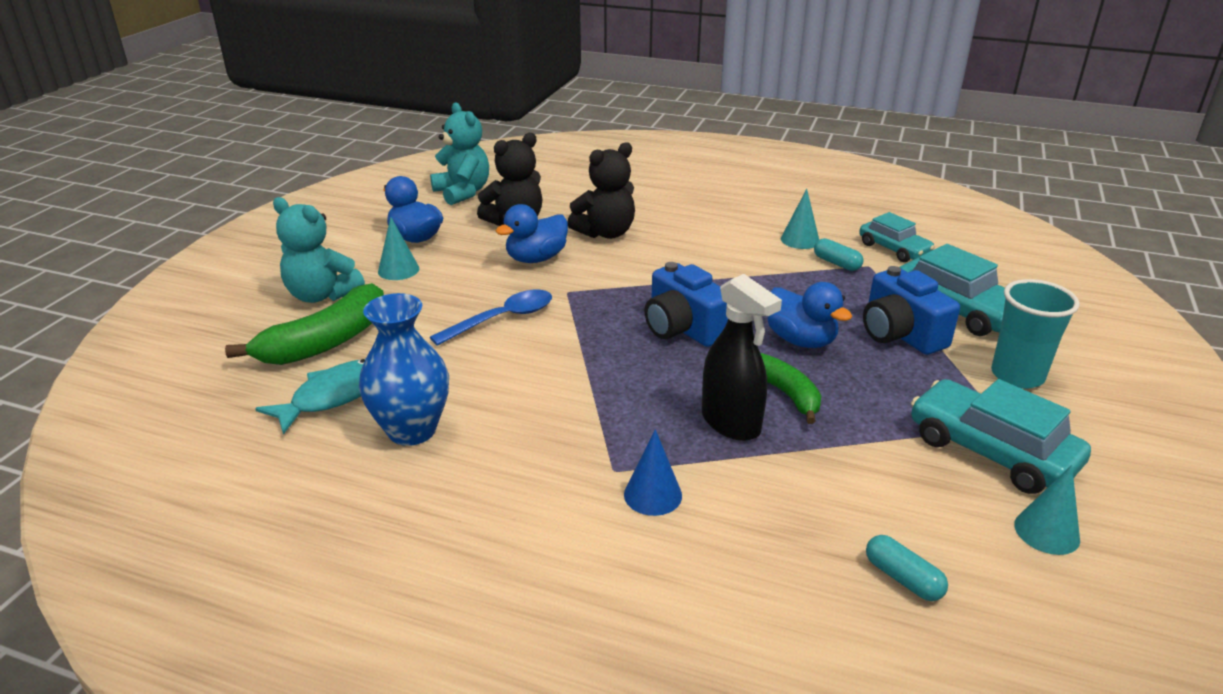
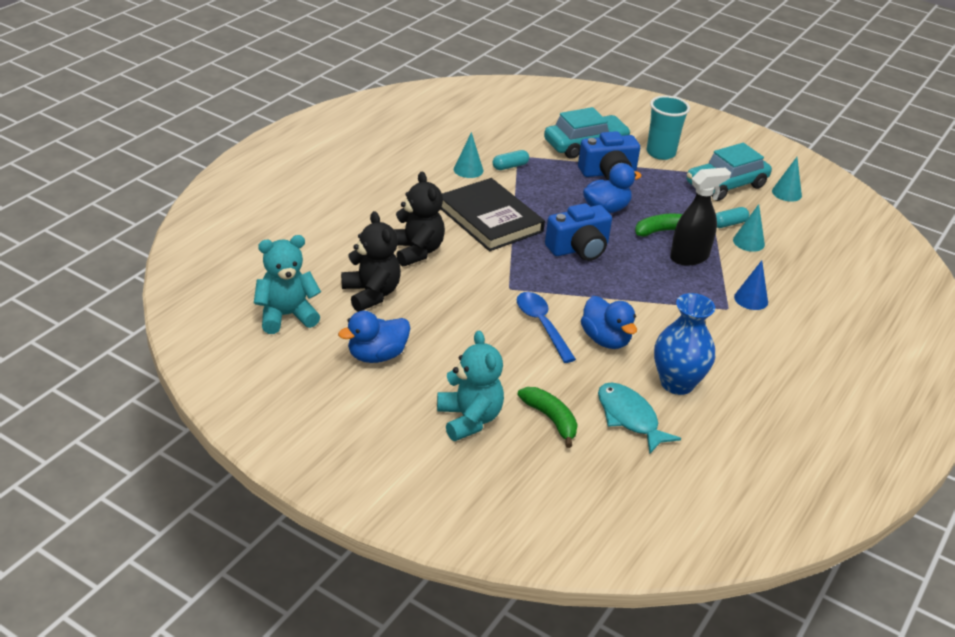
camera: 80 degrees left, 5 degrees up
(321, 295) = (469, 419): turquoise teddy bear -> turquoise teddy bear turned 60 degrees counterclockwise
(326, 342) = (551, 419): green banana -> green banana, size x0.63
(398, 270) = (438, 371): turquoise cone -> turquoise cone (748, 242)
(536, 258) = (448, 294): blue duck -> blue duck (605, 340)
(703, 264) = (490, 219): none -> black book
(894, 249) = (498, 139): turquoise car -> none
(903, 578) = (816, 241): turquoise capsule -> turquoise capsule (729, 224)

